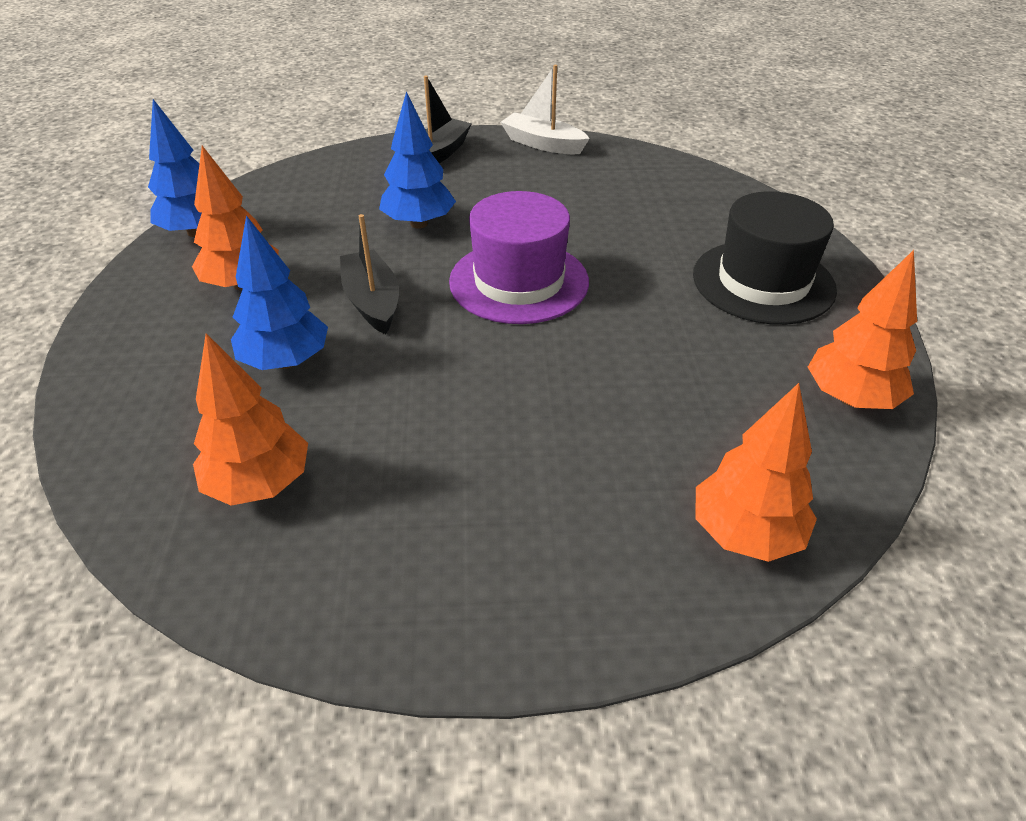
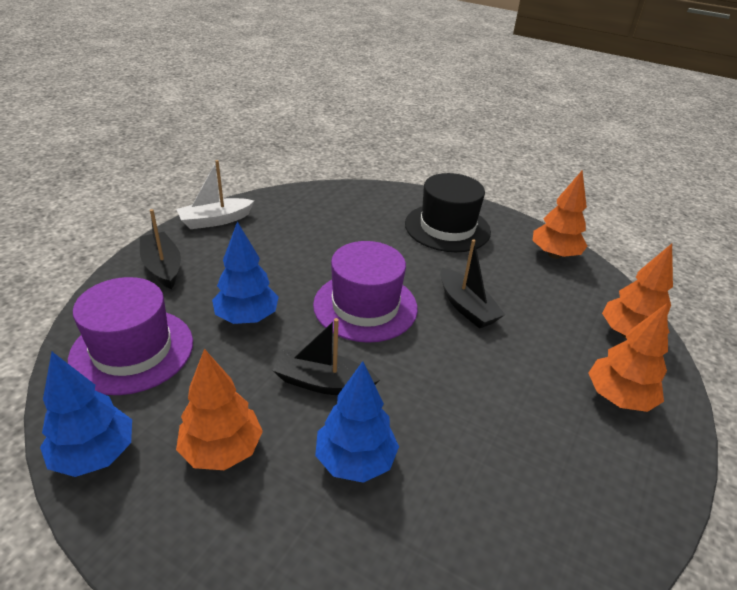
camera: 60 degrees left, 5 degrees down
(260, 484) = (488, 528): orange tree -> orange tree (618, 398)
(318, 192) = (132, 350): none -> purple hat
(609, 353) = (466, 307): none -> black boat

